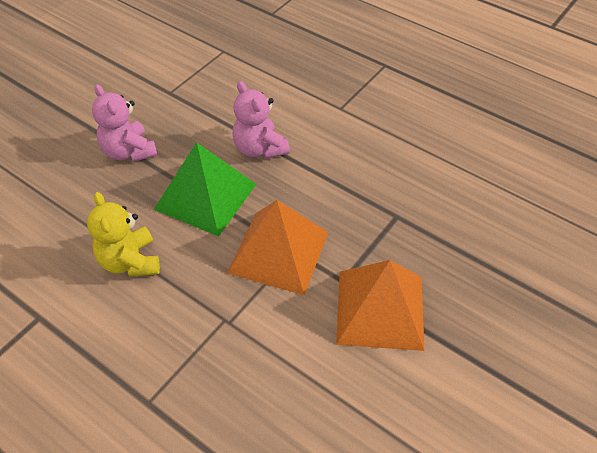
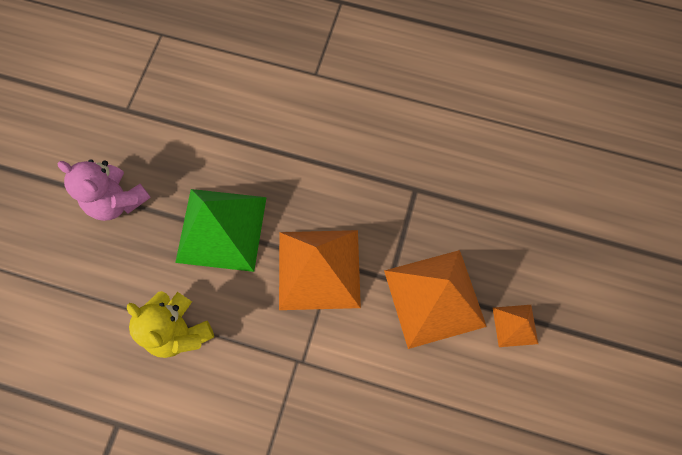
camera: 20 degrees left, 20 degrees up
(259, 148) = (252, 152): pink teddy bear -> none
(454, 359) = (515, 325): none -> orange pyramid

